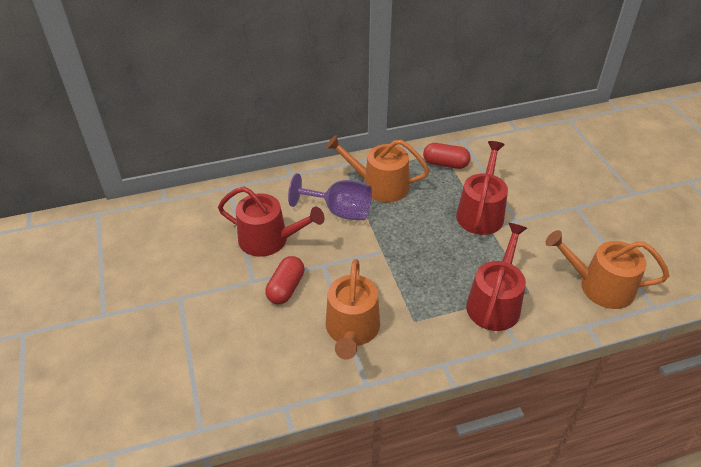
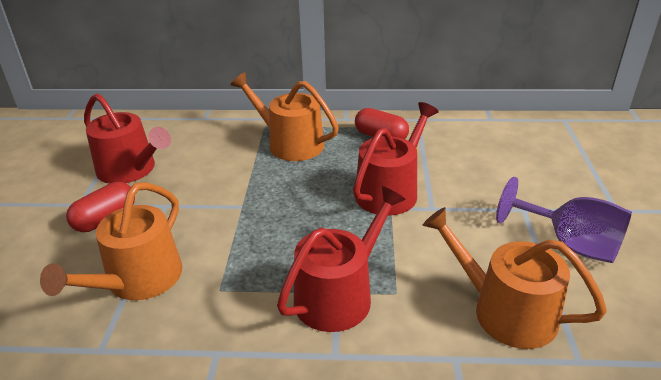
camera: 20 degrees right, 10 degrees down
(340, 211) = (227, 159): purple goblet -> purple goblet (570, 244)

